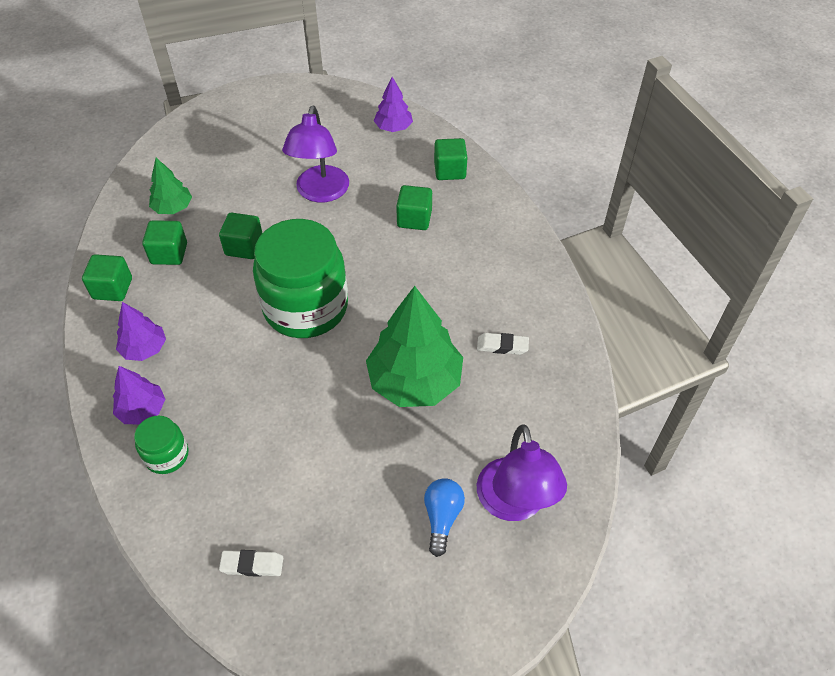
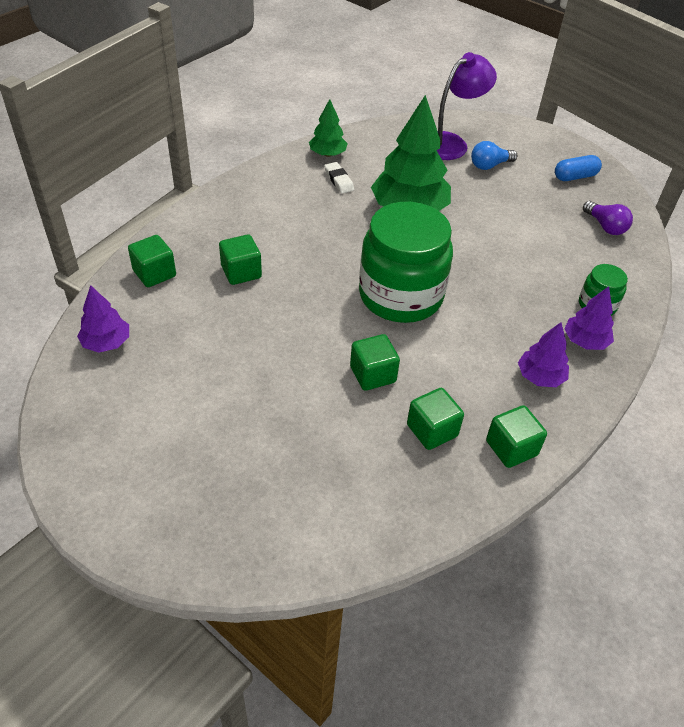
camera: 125 degrees left, 5 degrees down
(173, 208) = (371, 471): green tree -> green tree (327, 154)
(252, 565) = (605, 226): white eraser -> purple light bulb
(320, 193) = (254, 354): purple lamp -> none
(357, 610) = (575, 177): none -> blue capsule

